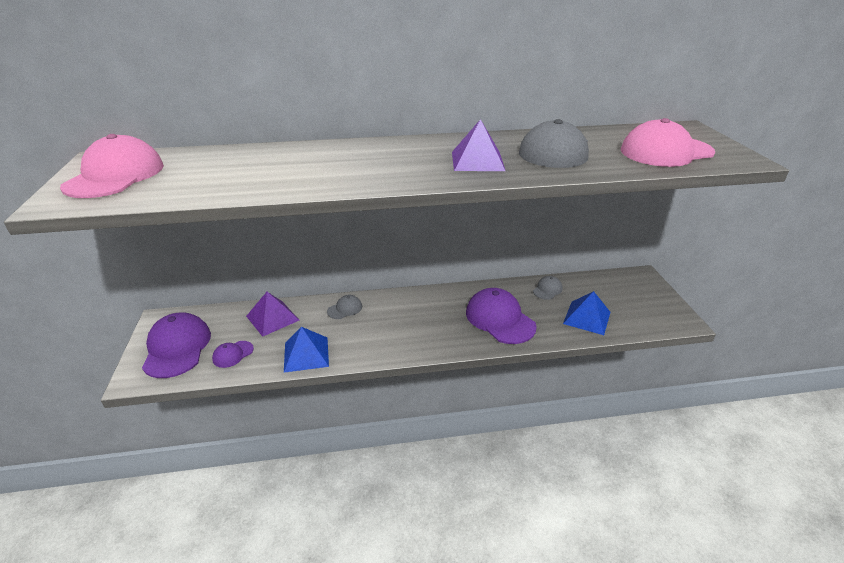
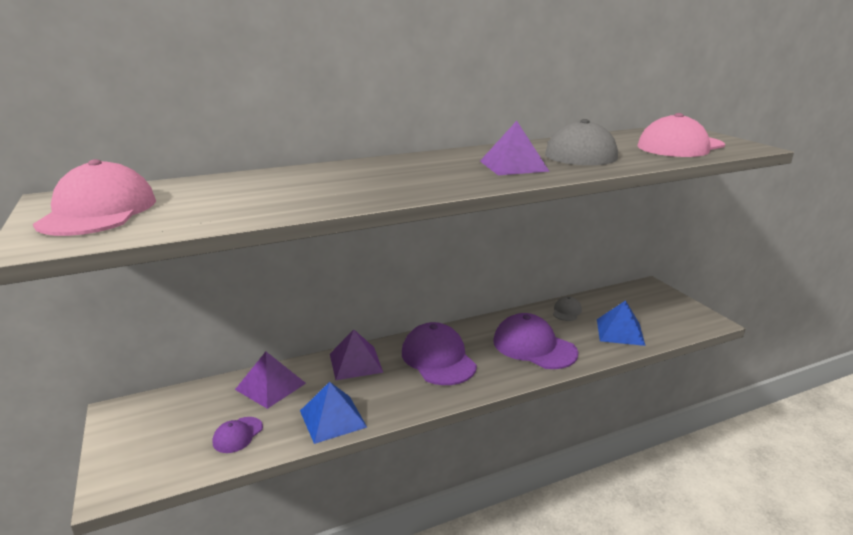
camera: 15 degrees left, 10 degrees down
(177, 348) = (157, 441): purple cap -> purple cap (438, 359)
(345, 309) = (355, 363): grey cap -> purple pyramid

